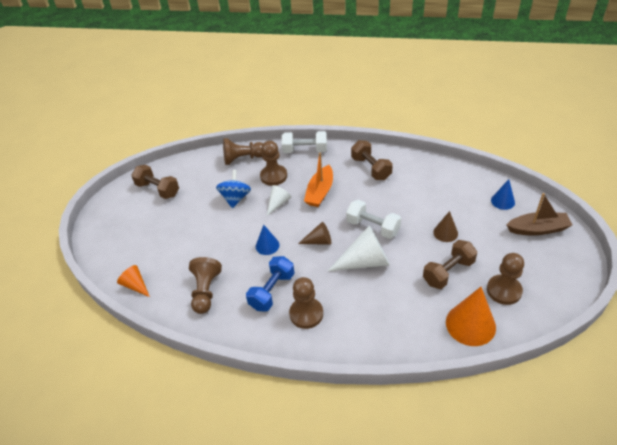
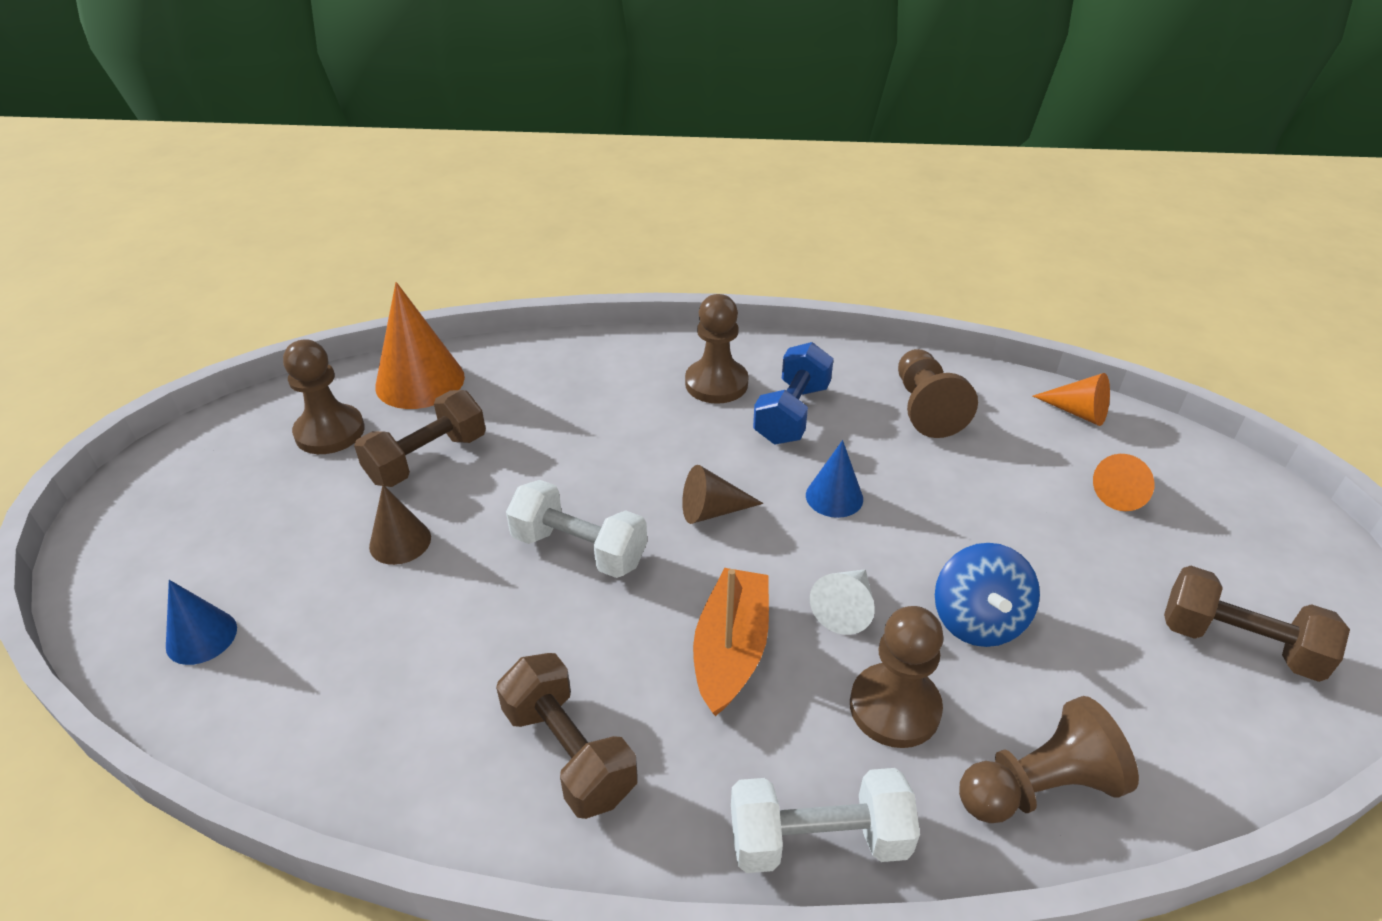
camera: 170 degrees right, 5 degrees down
(149, 243) = (1123, 493): none -> orange cone
(365, 261) = (603, 472): white cone -> none
(538, 229) = (166, 559): brown boat -> none

